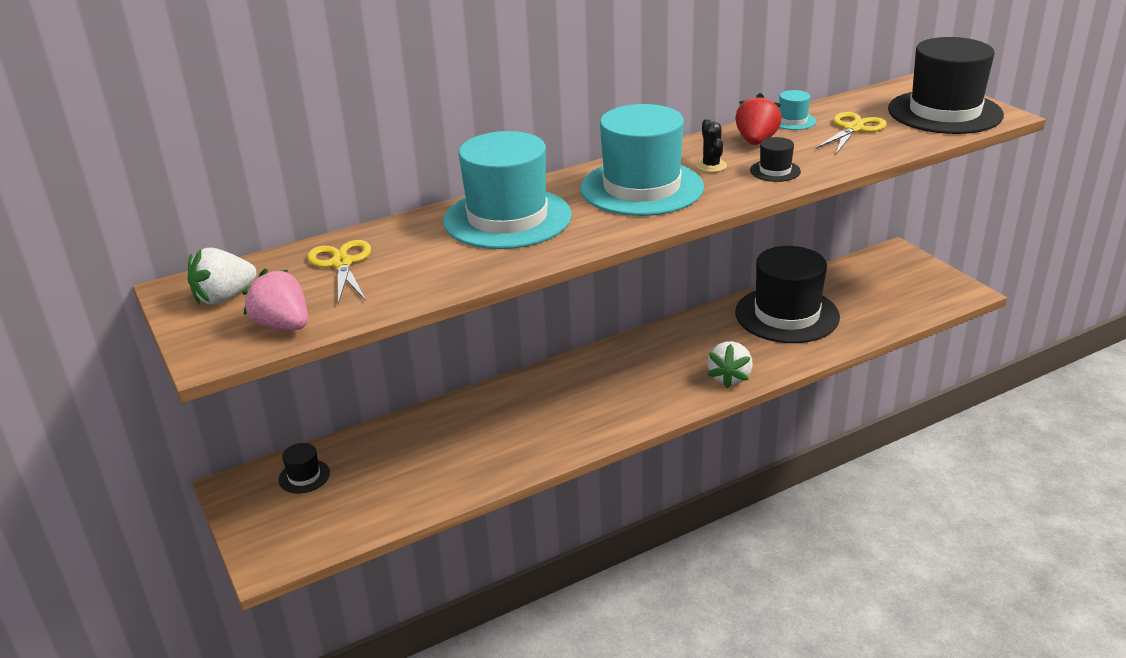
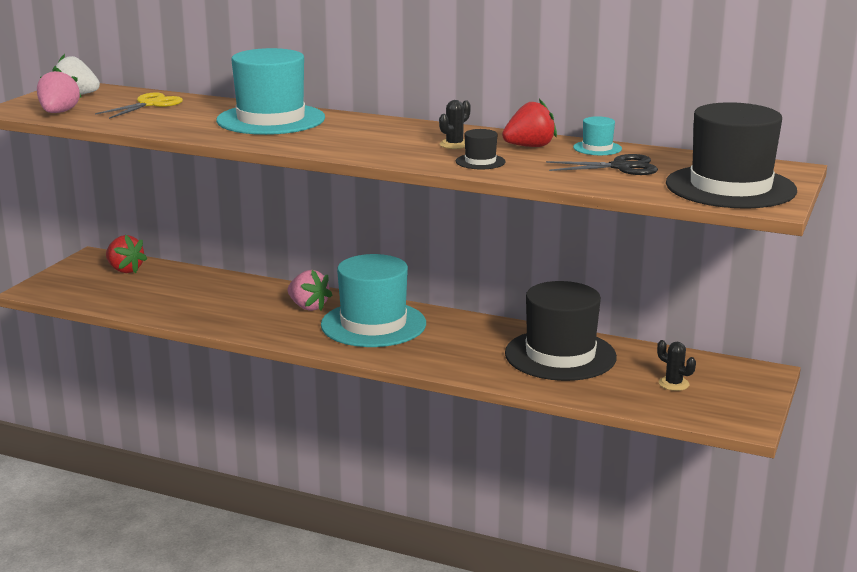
camera: 50 degrees right, 10 degrees down
(304, 476) = (125, 270): black hat -> red strawberry
(549, 396) = (308, 307): none -> pink strawberry
(641, 188) = (378, 137): turquoise hat -> turquoise hat (373, 324)
(729, 377) = (425, 359): white strawberry -> none
(853, 129) = (620, 167): yellow scissors -> black scissors
(881, 291) = (673, 384): none -> black cactus

